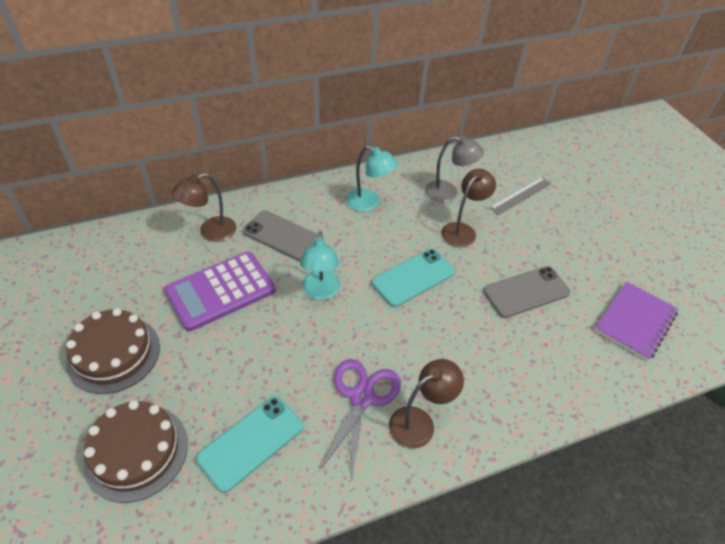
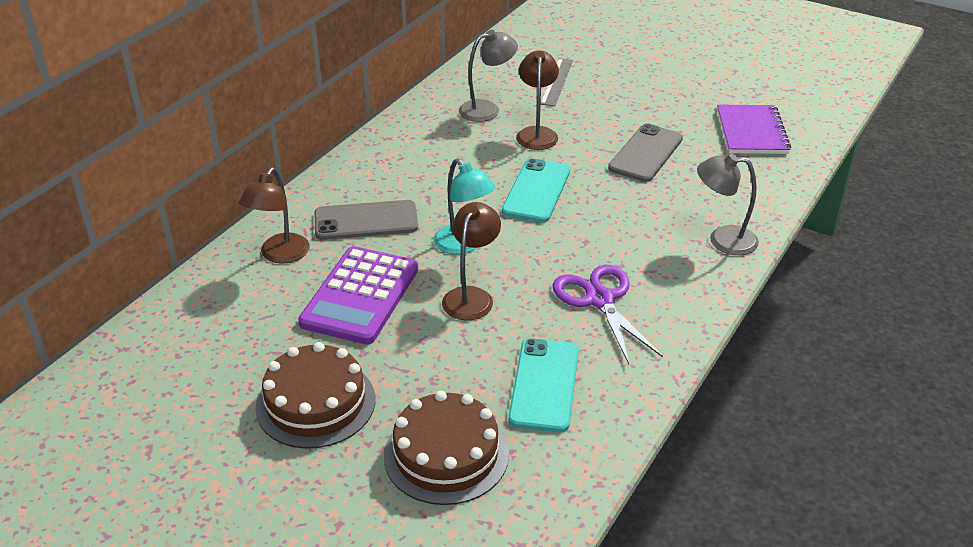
camera: 35 degrees left, 10 degrees down
(369, 203) = (420, 153): turquoise lamp -> none
(419, 422) = (667, 289): brown lamp -> brown lamp (471, 296)
(508, 406) = (722, 240): none -> grey lamp

